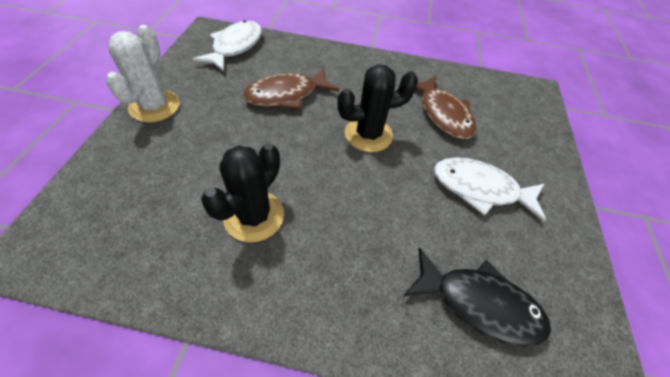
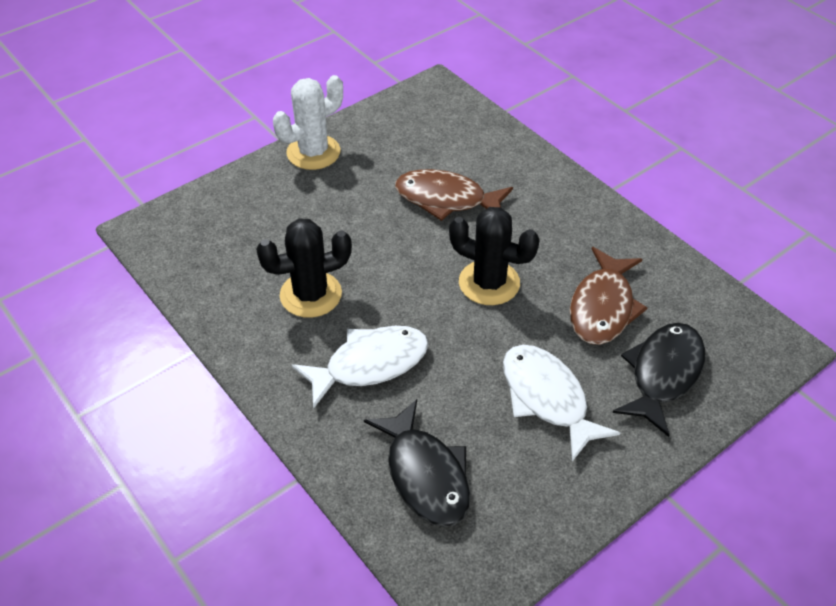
camera: 45 degrees right, 5 degrees down
(235, 47) = (445, 119): white fish -> white fish (370, 365)
(512, 135) = (663, 374): none -> black fish

